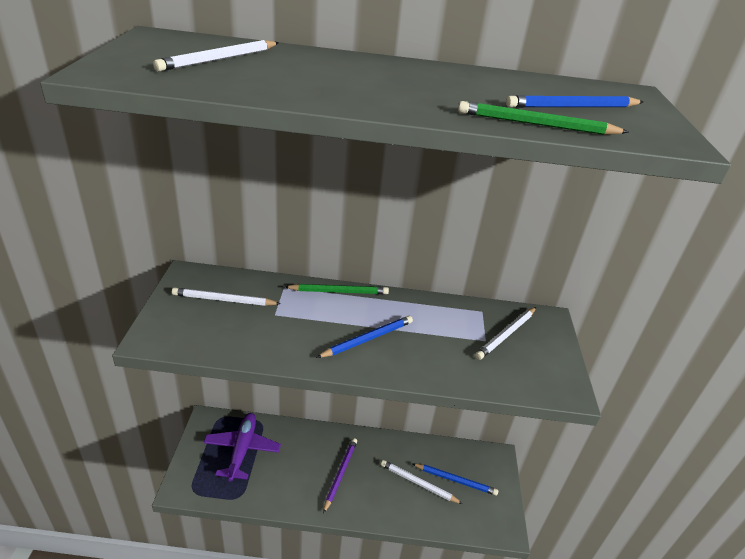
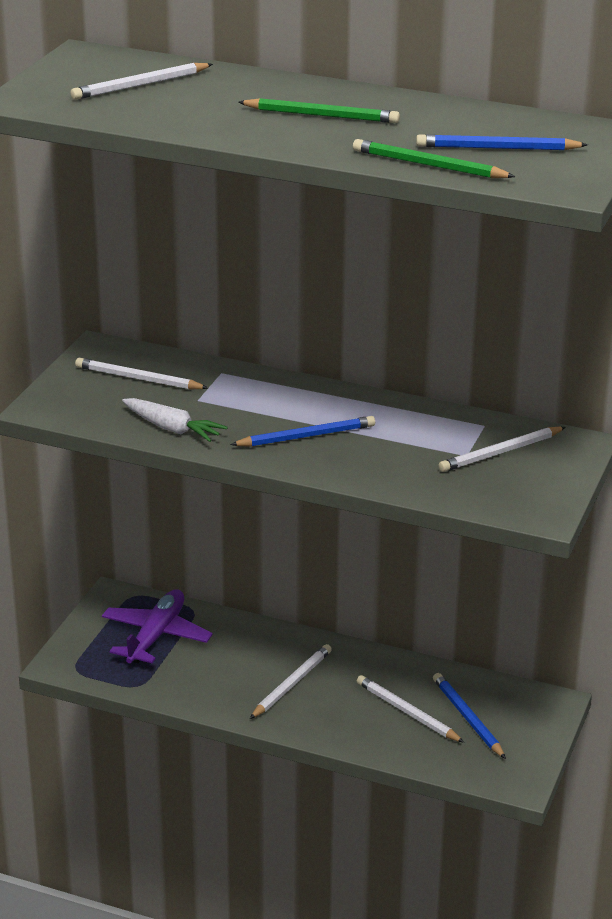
camera: 20 degrees right, 5 degrees down
(264, 346) = (172, 428): none -> white carrot
(338, 291) = (292, 384): green pencil -> green pencil (321, 115)
(340, 474) = (291, 684): purple pencil -> white pencil
(455, 480) = (468, 718): blue pencil -> blue pencil turned 150 degrees counterclockwise

